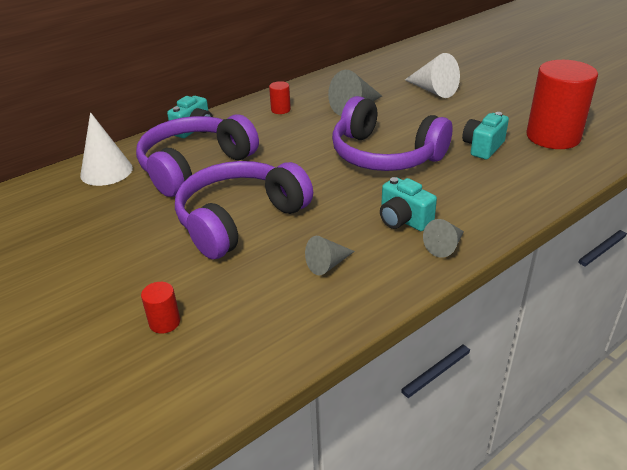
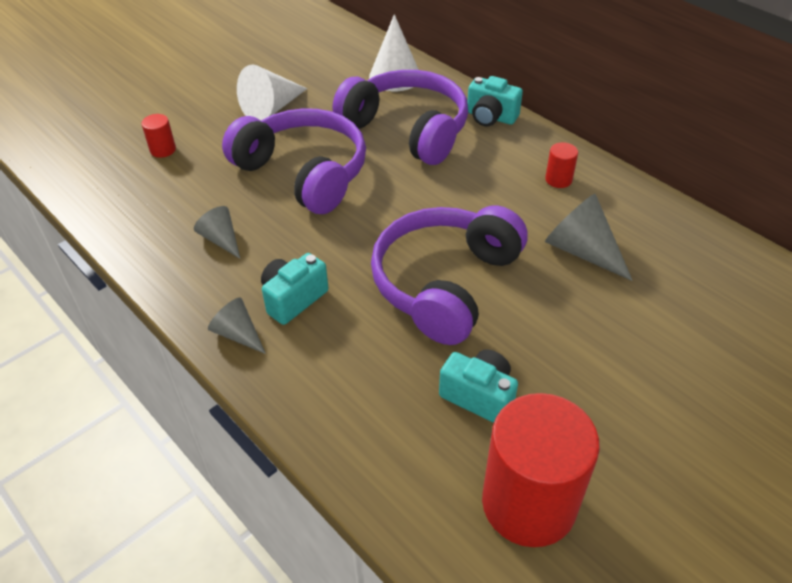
camera: 85 degrees right, 10 degrees up
(433, 90) = (674, 346): white cone -> white cone (271, 108)

